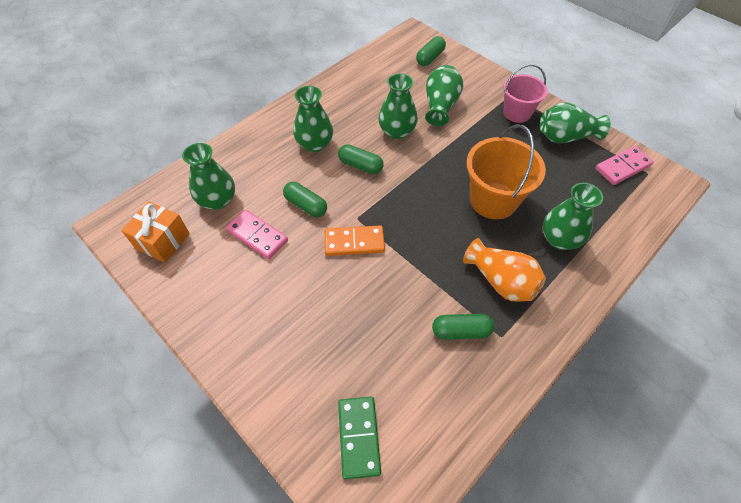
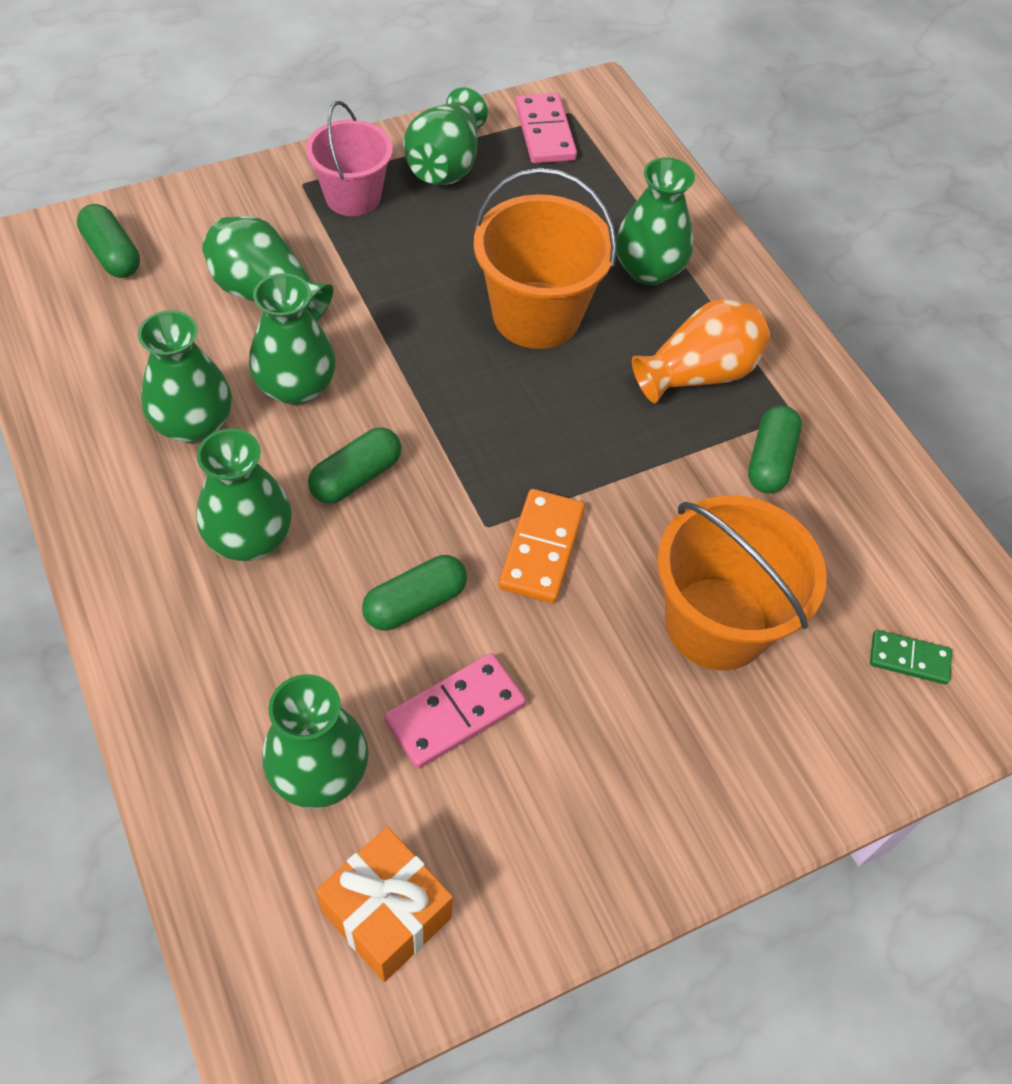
camera: 75 degrees left, 0 degrees up
(343, 329) = (716, 623): none -> orange bucket
(359, 437) = (909, 659): green domino -> green domino, size x0.64
(361, 109) = (193, 423): none -> green vase

